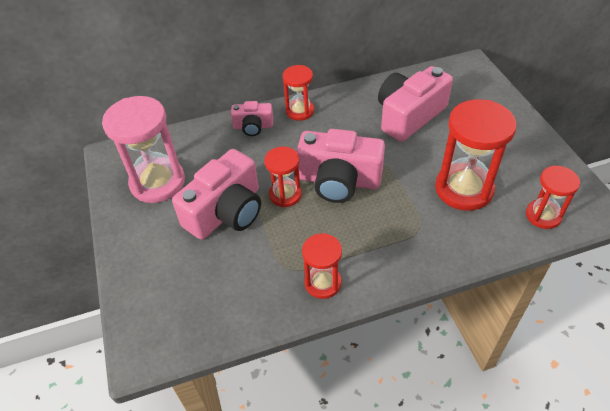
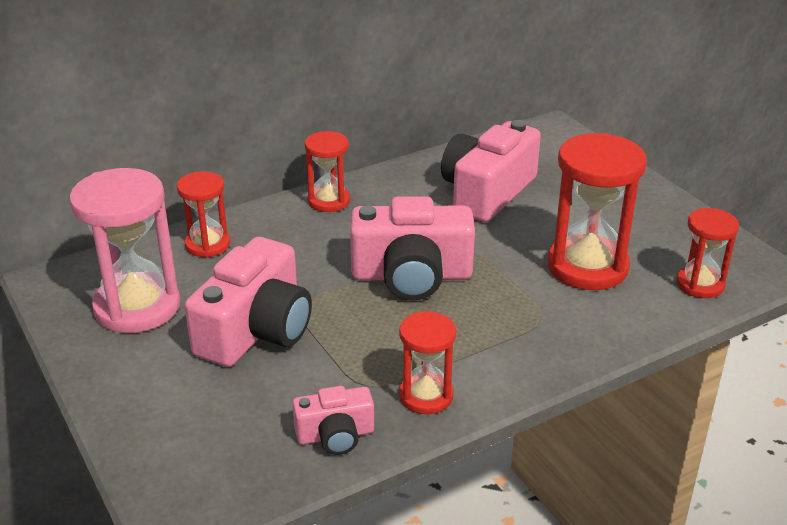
camera: 15 degrees left, 15 degrees down
(253, 126) = (265, 225): pink camera -> pink camera (335, 435)
(285, 195) = (338, 300): red hourglass -> red hourglass (207, 244)

